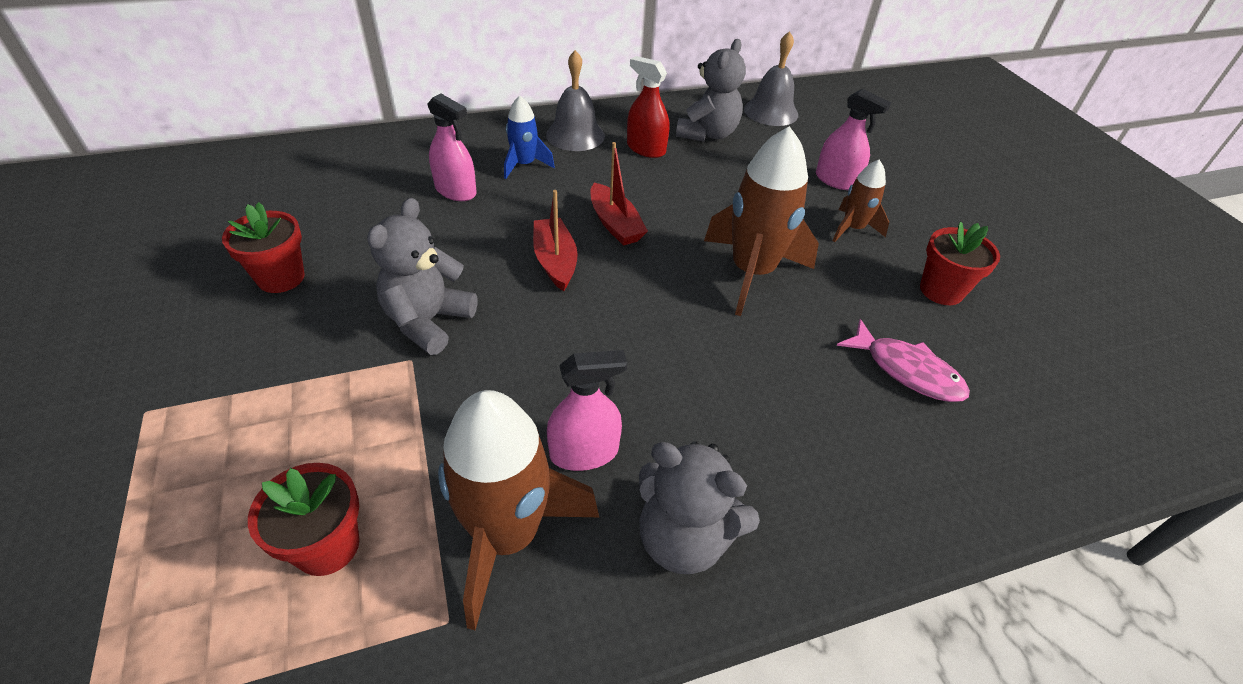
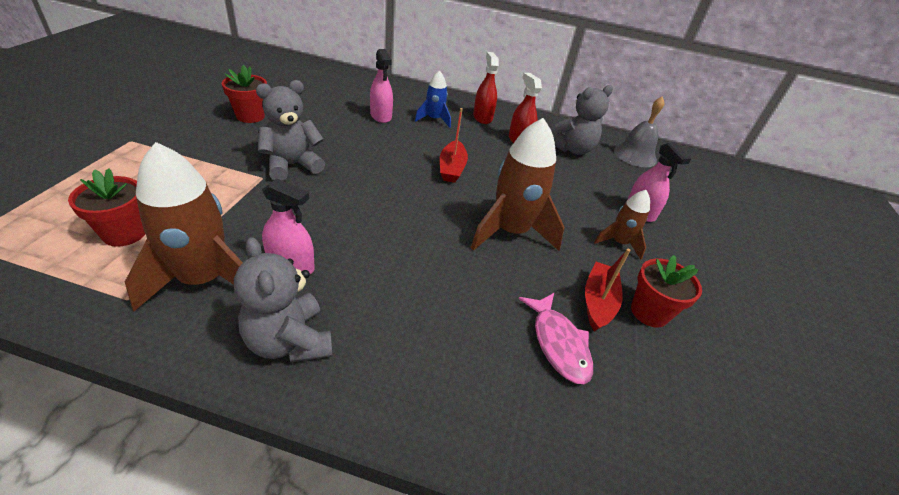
camera: 30 degrees right, 5 degrees down
(555, 261) = (393, 170): red boat -> red boat (598, 302)
(575, 135) = (482, 117): grey bell -> red spray bottle

